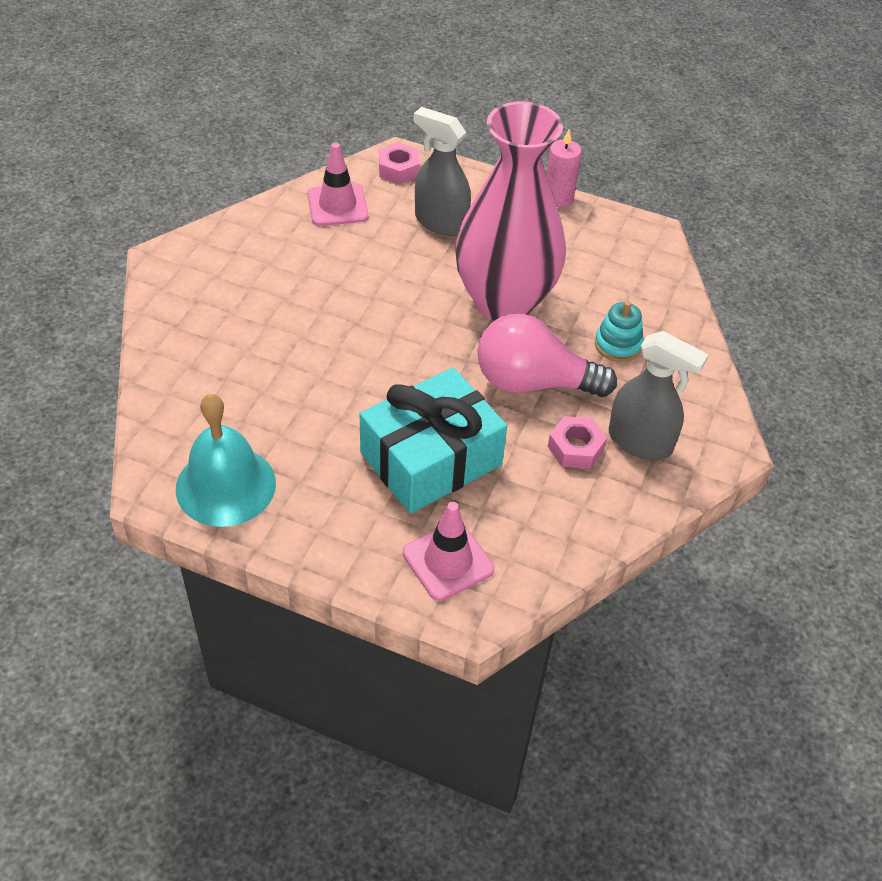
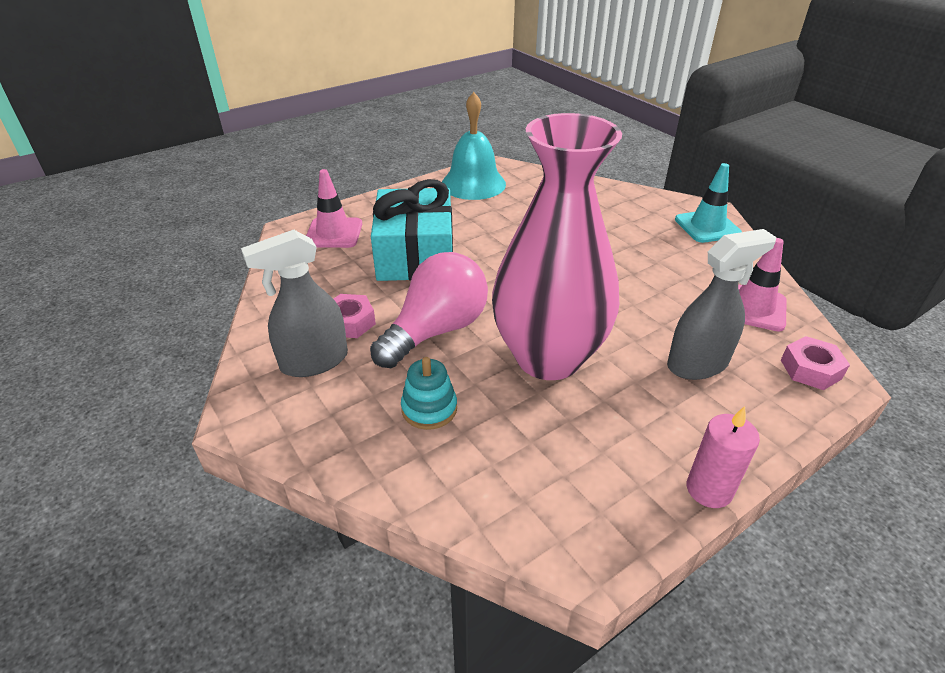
camera: 125 degrees right, 10 degrees down
(204, 254) = (707, 226): none -> turquoise traffic cone

